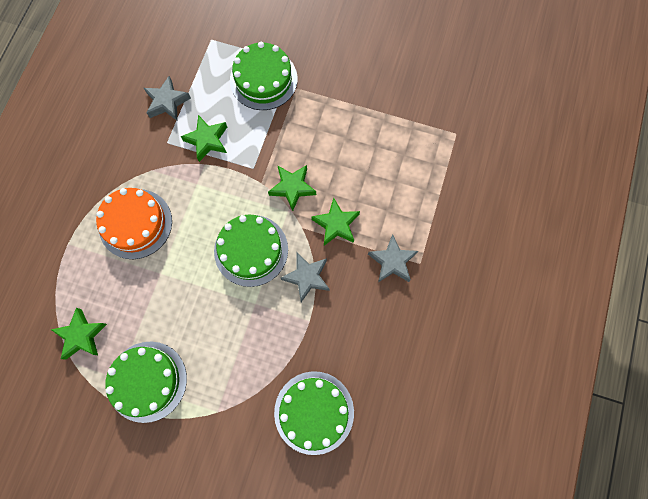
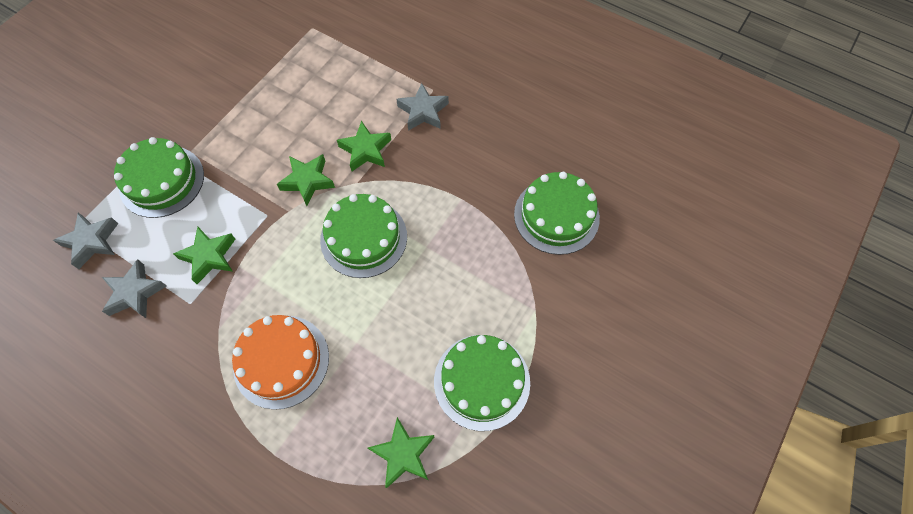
camera: 75 degrees left, 10 degrees down
(307, 277) = (413, 190): grey star -> grey star (91, 242)

